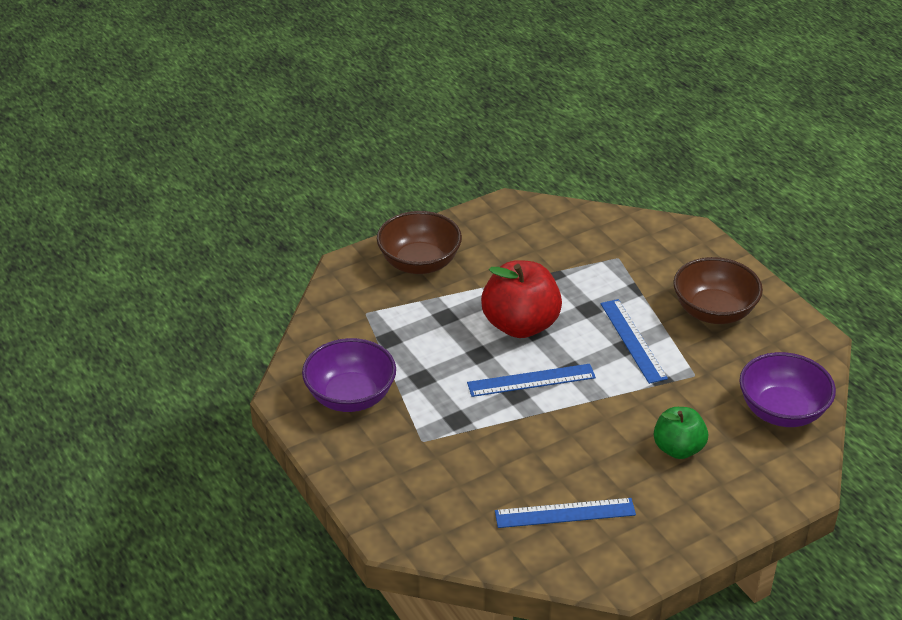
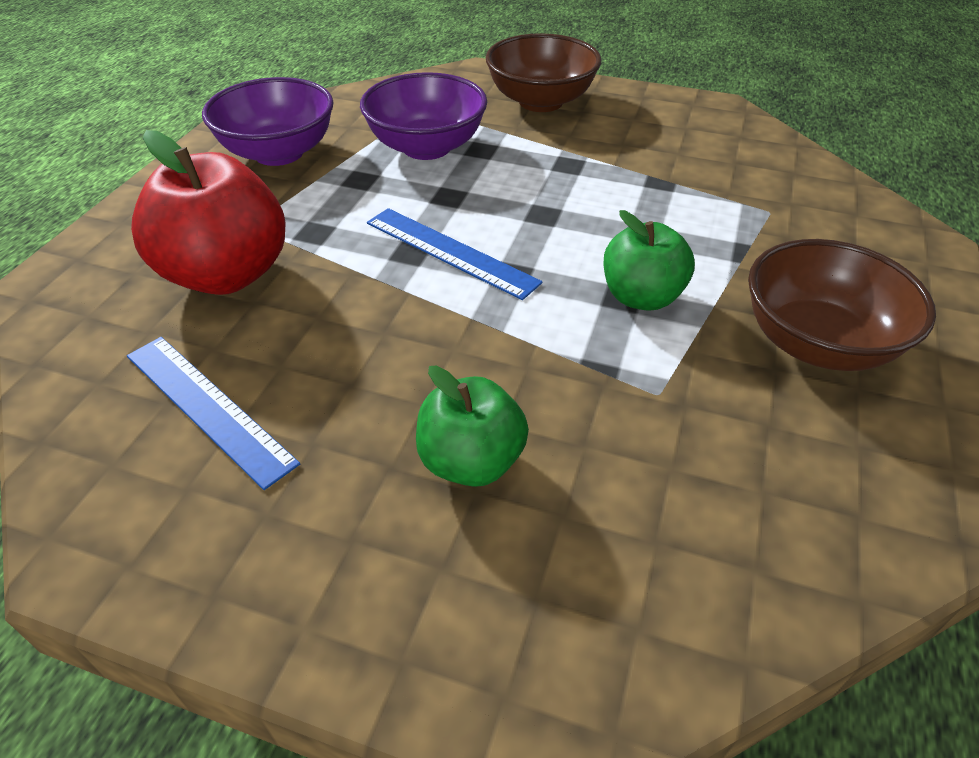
camera: 50 degrees right, 5 degrees up
(520, 325) = (538, 200): red apple -> red apple (227, 274)
(633, 340) = (641, 297): blue ruler -> green apple
(782, 411) = (720, 554): purple bowl -> purple bowl (426, 147)

